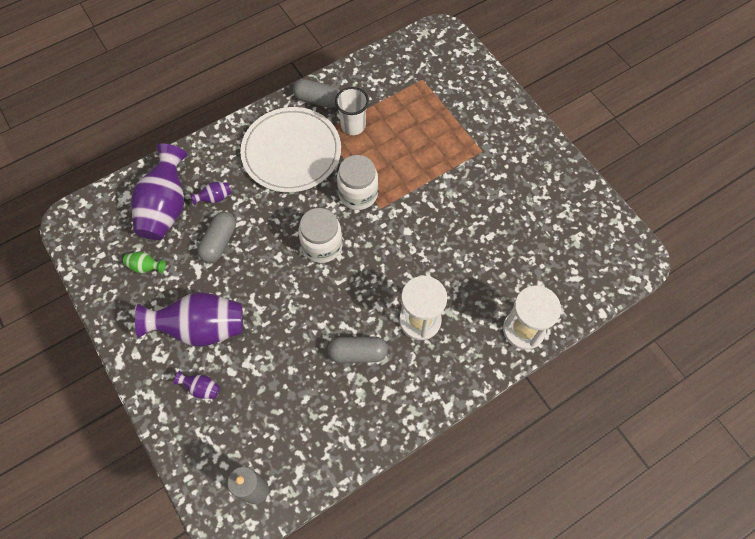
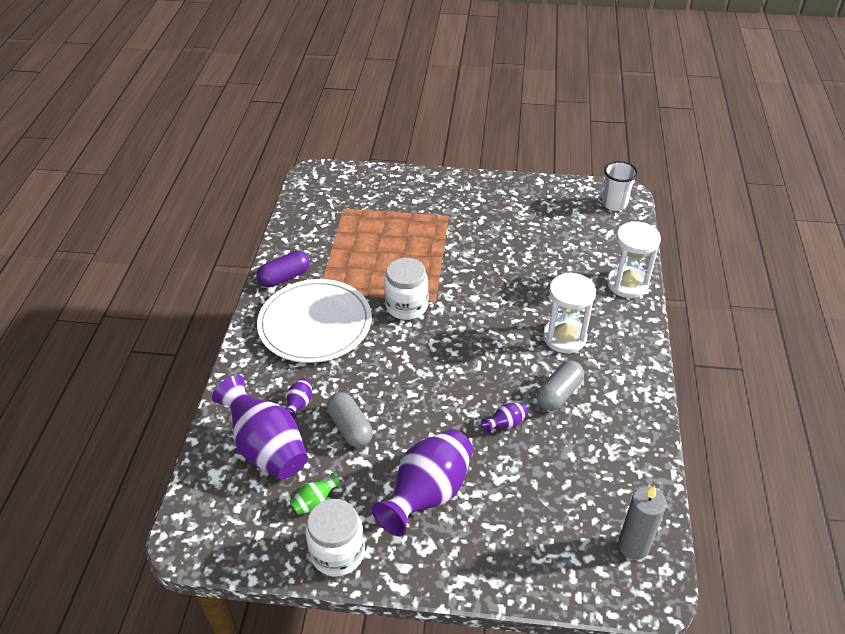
camera: 50 degrees left, 20 degrees down
(201, 388) = (492, 530): purple vase -> purple vase (506, 424)
(318, 100) = (284, 277): grey capsule -> purple capsule
(322, 245) = (432, 357): white jar -> white jar (337, 553)
(353, 126) = (337, 271): white cup -> white cup (614, 204)

